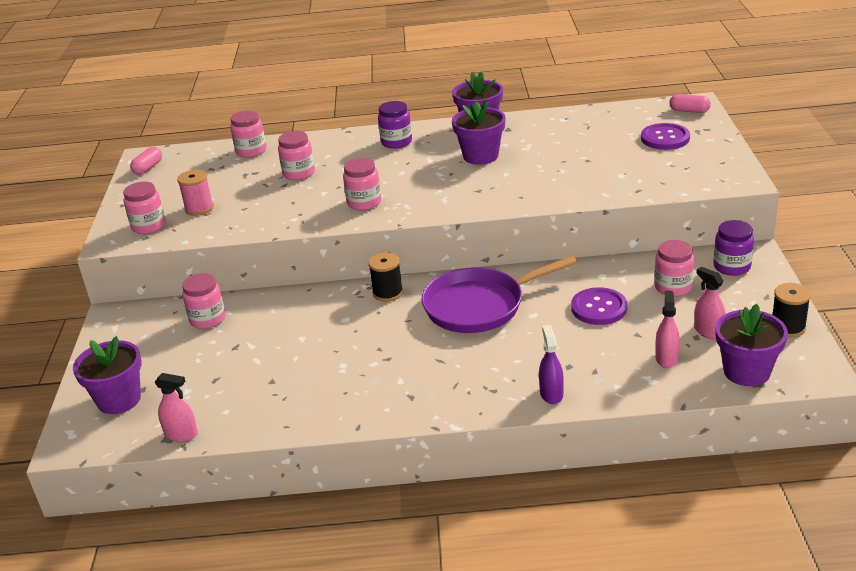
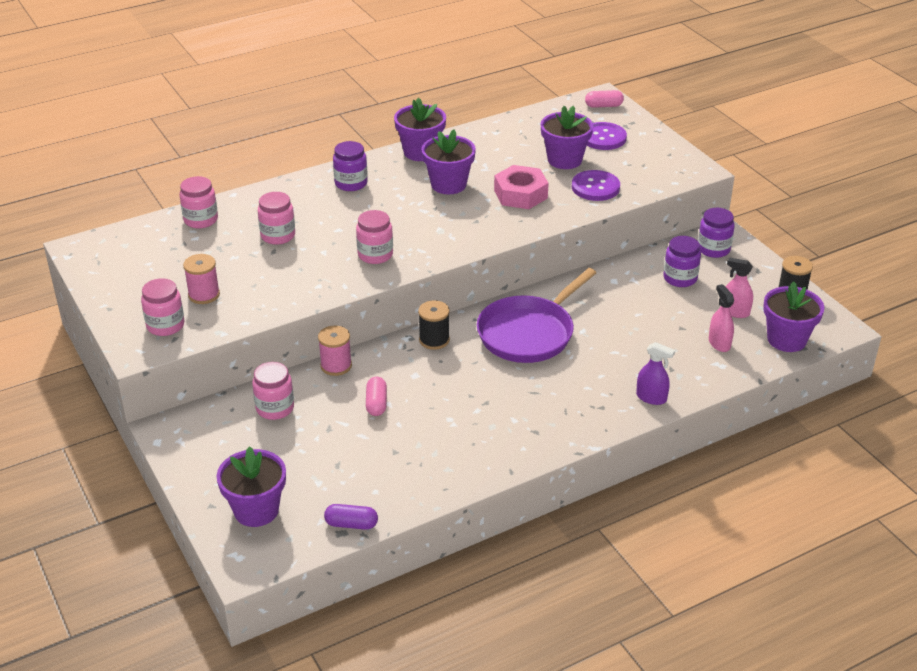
camera: 30 degrees left, 5 degrees up
(148, 168) = (97, 260): pink capsule -> pink capsule (376, 403)
(181, 434) = (351, 524): pink spray bottle -> purple capsule
(286, 296) = (336, 366): none -> pink spool
(540, 174) = (520, 194): none -> pink nut
(551, 394) = (651, 398): purple spray bottle -> purple spray bottle turned 150 degrees clockwise
(599, 308) = (633, 311): purple button -> purple button (595, 187)
(609, 152) = (564, 160): none -> purple flower pot
(673, 287) = (680, 278): pink jar -> purple jar

